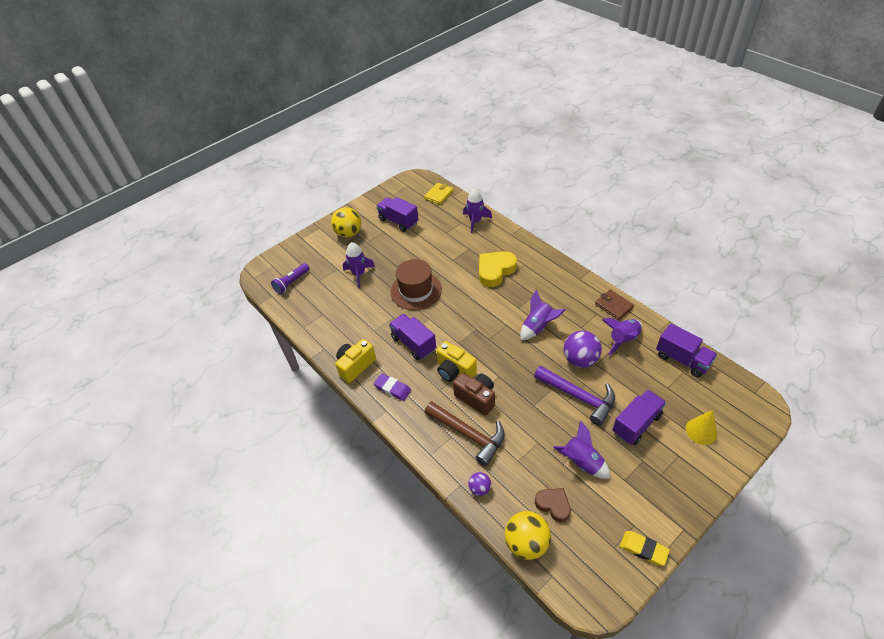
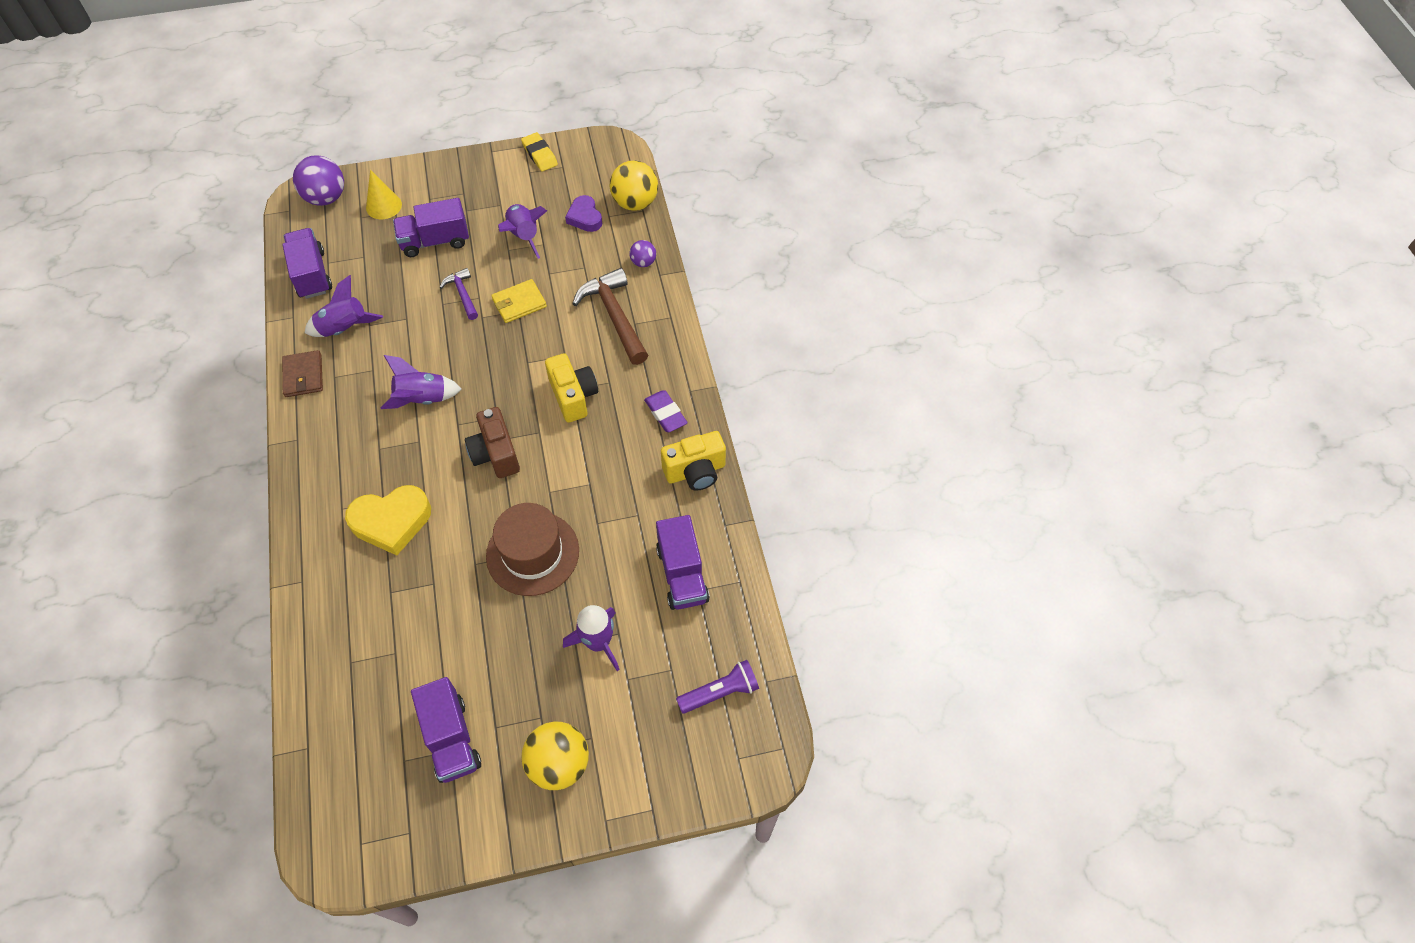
camera: 155 degrees left, 10 degrees up
(413, 343) = (598, 463): purple truck -> purple truck (682, 574)
(439, 195) = (327, 769): yellow wallet -> yellow wallet (519, 303)
(475, 221) = (327, 649): purple rocket -> none
(476, 398) = (574, 350): brown camera -> brown camera (495, 454)
(553, 505) = (585, 217): brown heart -> purple heart
(579, 397) = (462, 294): purple hammer -> purple hammer, size x0.55
(580, 360) = (418, 332): purple ball -> purple ball (326, 198)

